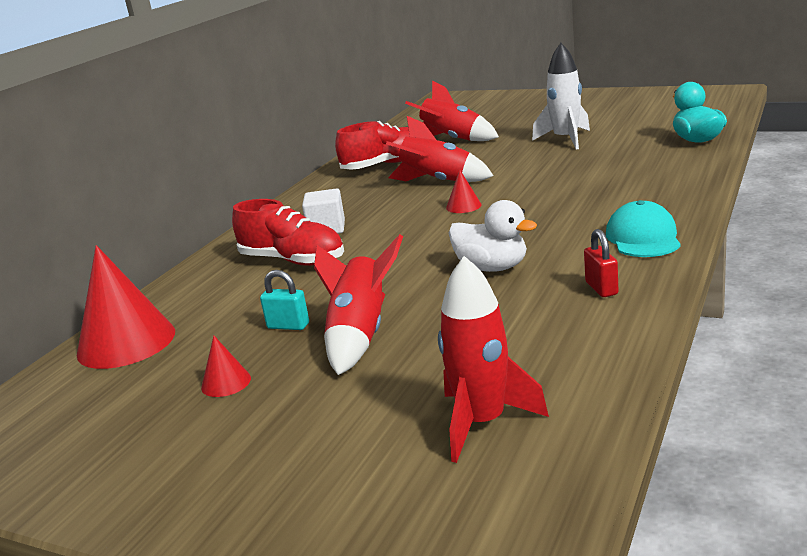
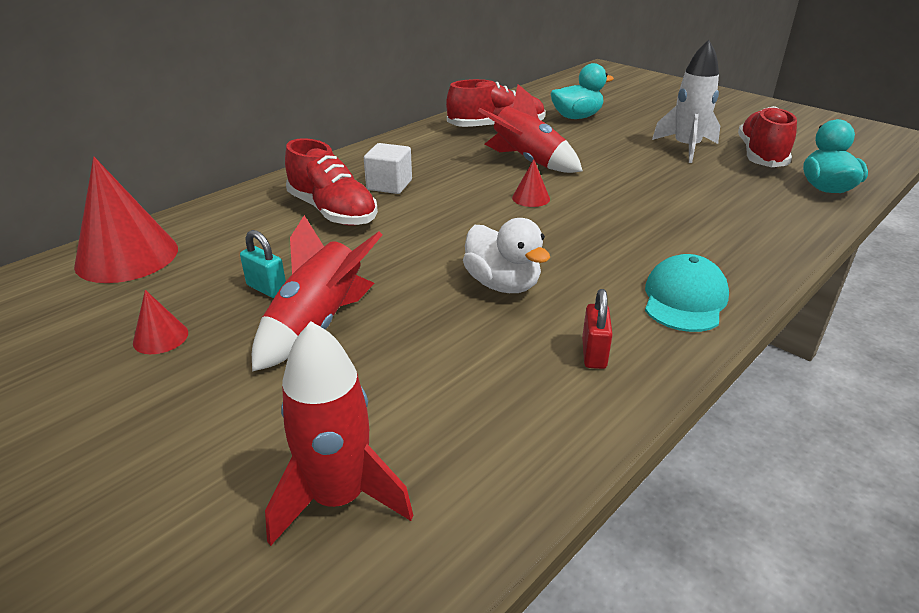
camera: 15 degrees right, 10 degrees up
(452, 140) = (576, 117): red rocket -> turquoise duck
(631, 130) = (761, 156): none -> red shoe

